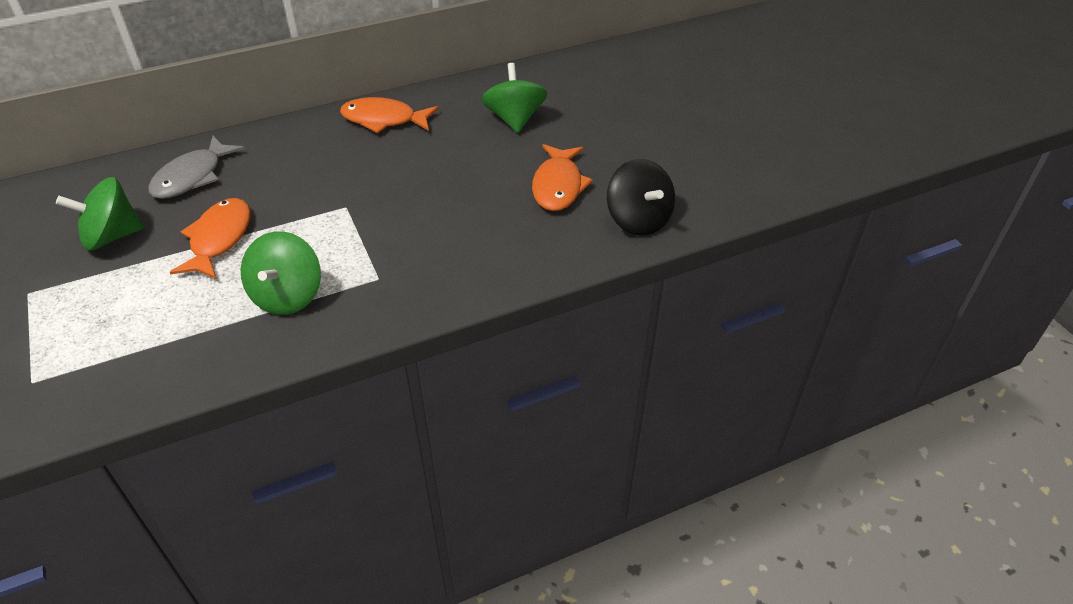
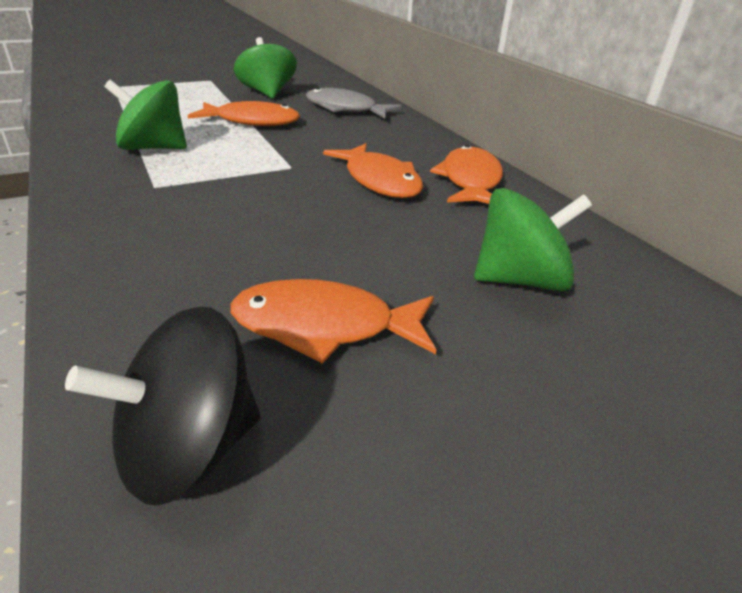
camera: 85 degrees right, 10 degrees down
(379, 161) = (379, 181): none -> orange fish

